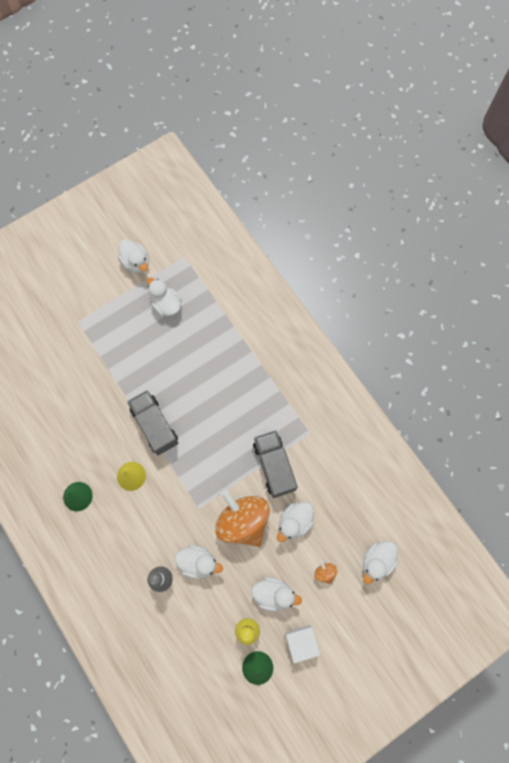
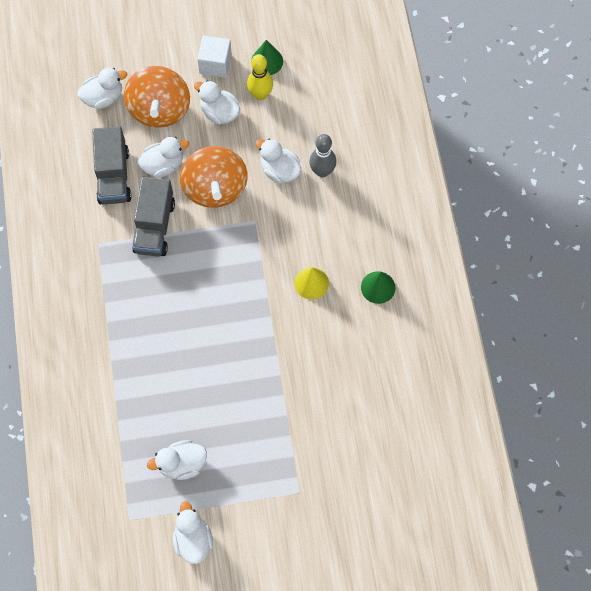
camera: 155 degrees left, 5 degrees down
(155, 426) = (262, 325): grey truck -> grey truck (113, 176)
(166, 305) = (182, 464): white duck -> white duck turned 90 degrees clockwise
(325, 572) = (160, 110): orange spinning top -> orange spinning top, size x2.49

